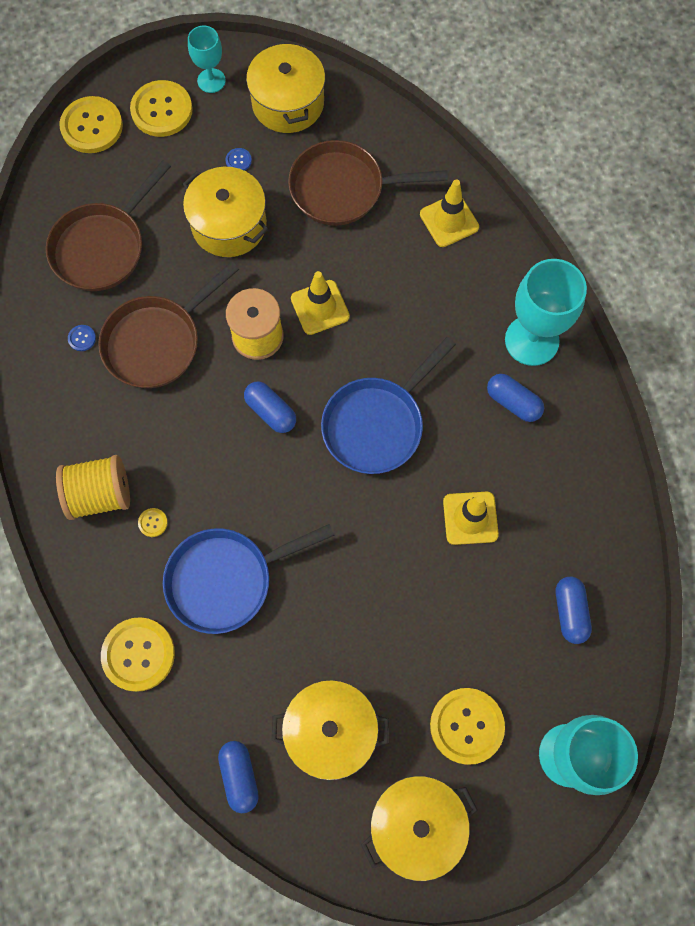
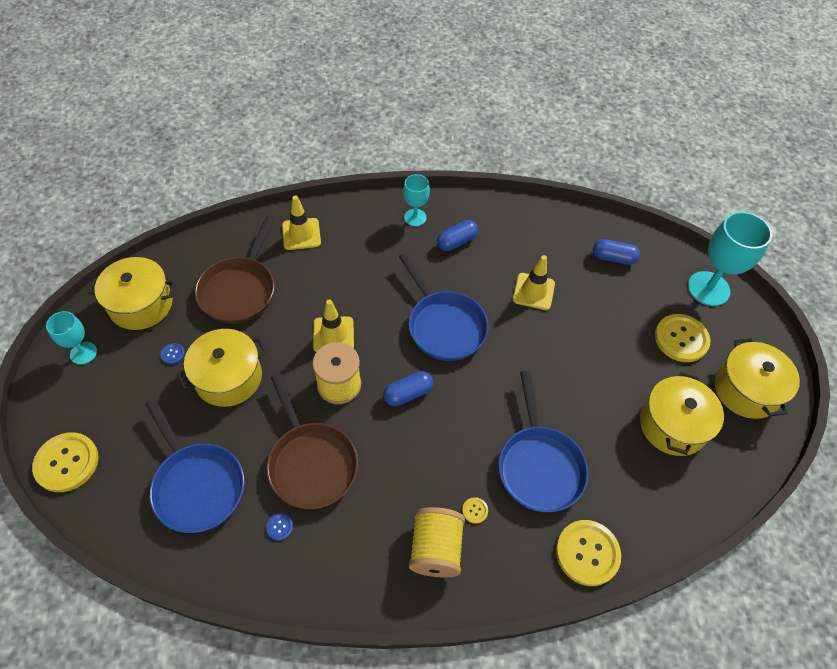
camera: 75 degrees left, 15 degrees down
(102, 247) = (197, 485): brown pan -> blue pan
(162, 110) = (87, 399): yellow button -> none
(239, 776) = (699, 499): blue capsule -> none
(531, 340) = (415, 217): turquoise goblet -> turquoise goblet, size x0.57

